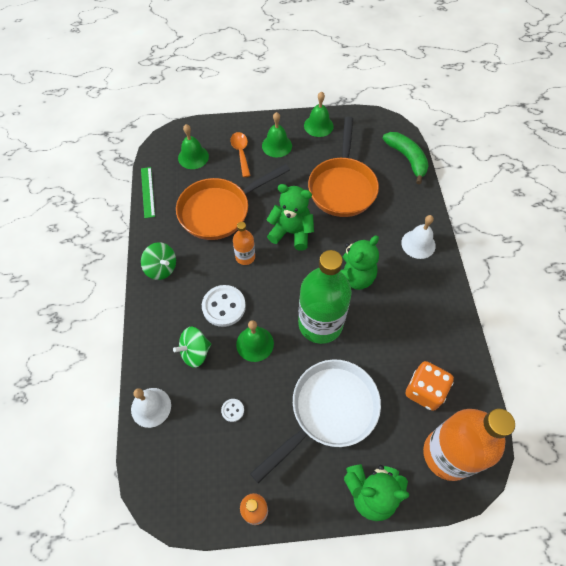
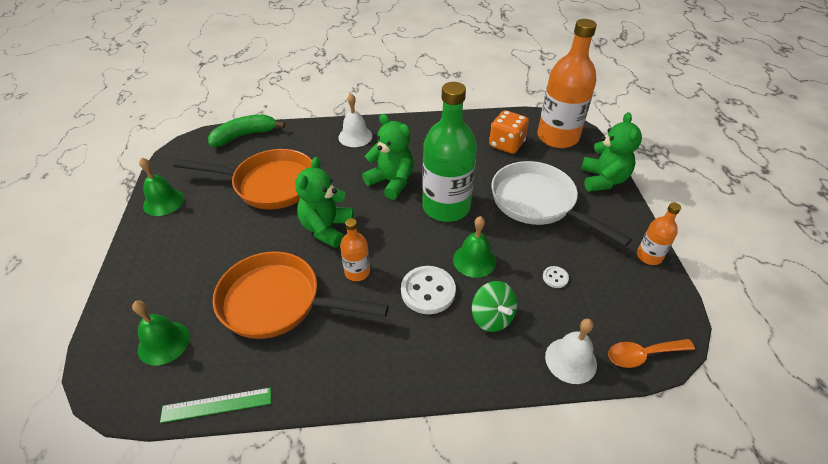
camera: 90 degrees left, 15 degrees down
(161, 268) = (367, 368): green spinning top -> none
(219, 211) = (278, 302): orange pan -> orange pan turned 135 degrees clockwise
(241, 152) = (178, 282): orange spoon -> orange spoon (642, 355)
(277, 145) = (181, 242): green bell -> none

